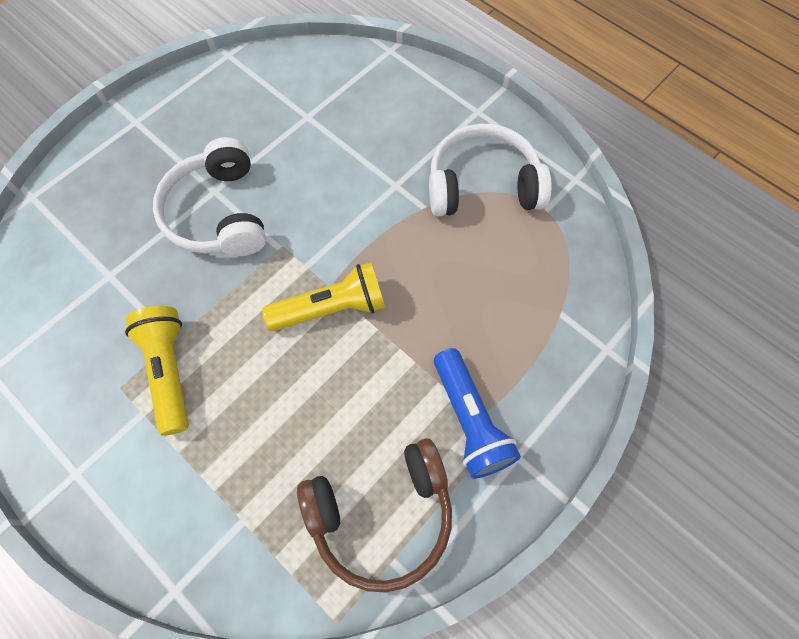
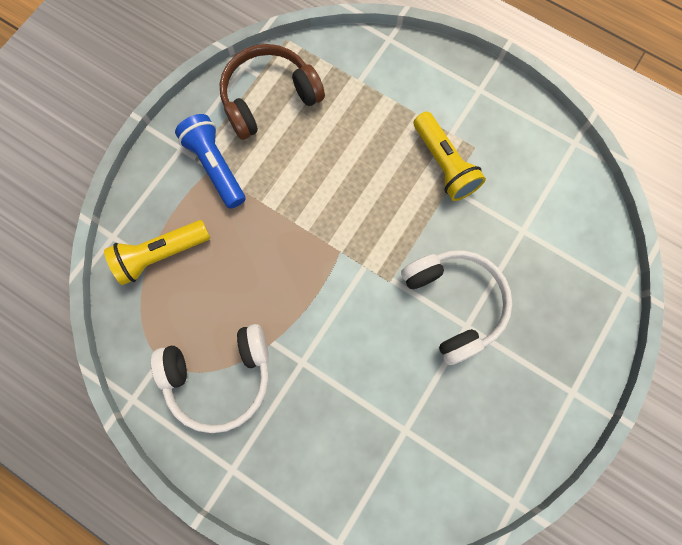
camera: 170 degrees right, 10 degrees up
(332, 308) = (334, 233): yellow flashlight -> yellow flashlight (161, 254)

